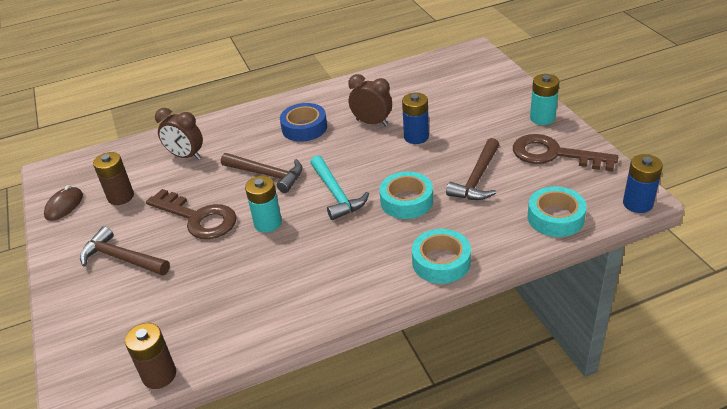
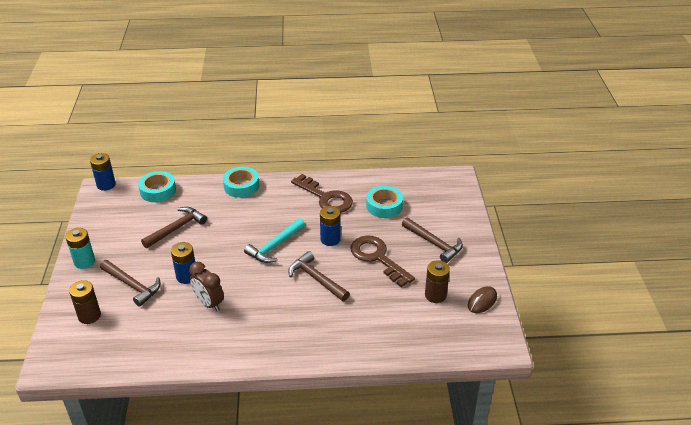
camera: 165 degrees left, 0 degrees up
(159, 375) = (413, 175): brown battery -> brown battery (89, 316)
(186, 156) = (377, 320): brown clock -> none
(268, 223) = (330, 239): turquoise battery -> blue battery
(304, 128) = (266, 318): blue tape -> none
(336, 194) = (275, 246): turquoise hammer -> turquoise hammer turned 135 degrees counterclockwise
(406, 201) = (233, 227): turquoise tape -> turquoise tape (384, 206)
(465, 114) = (132, 286): none -> brown hammer
(554, 154) = (112, 230): brown key -> brown key (326, 198)

